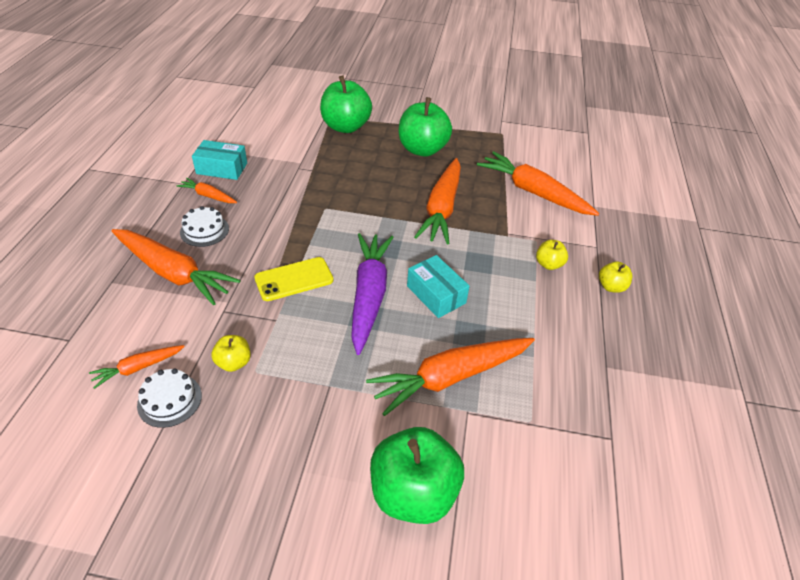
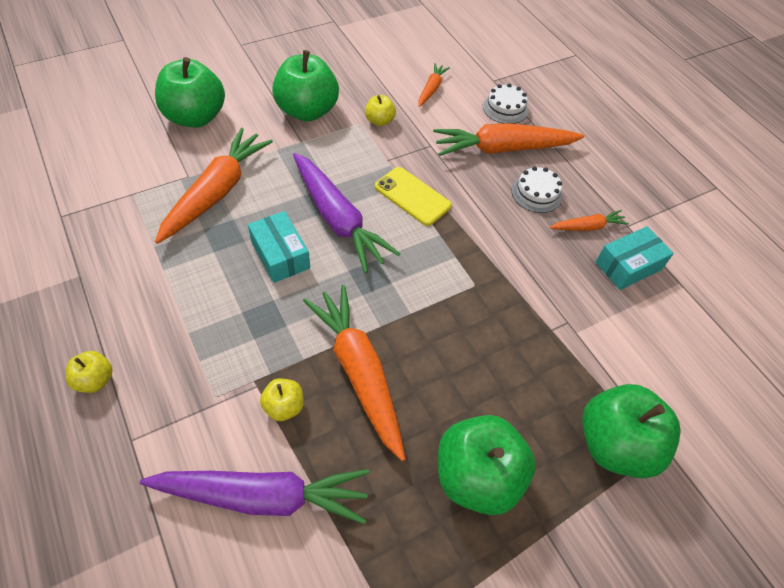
camera: 140 degrees right, 10 degrees up
(169, 400) = (389, 85): white cake -> white cake (505, 108)
(288, 421) = (307, 111): none -> green apple
(294, 279) = (412, 196): yellow phone -> yellow phone turned 75 degrees counterclockwise
(436, 294) = (280, 255): turquoise box -> turquoise box turned 45 degrees clockwise
(533, 192) = (263, 496): orange carrot -> purple carrot
(548, 264) = (183, 367): yellow apple -> yellow apple (284, 406)

